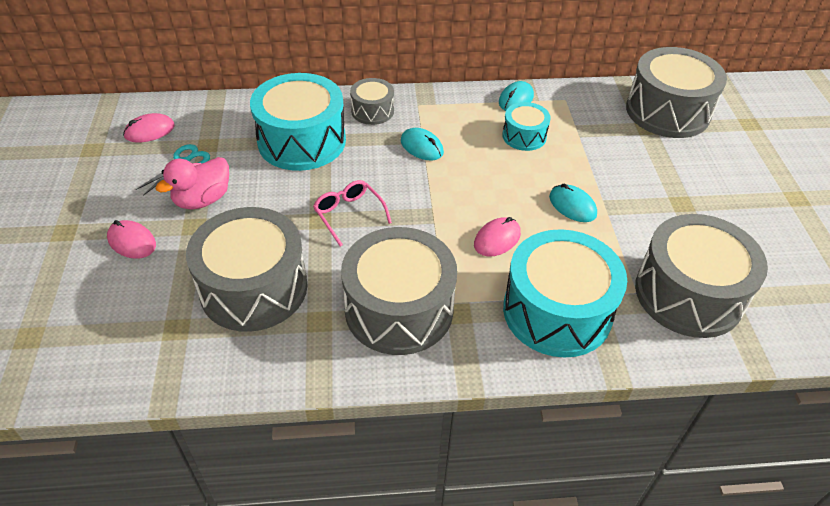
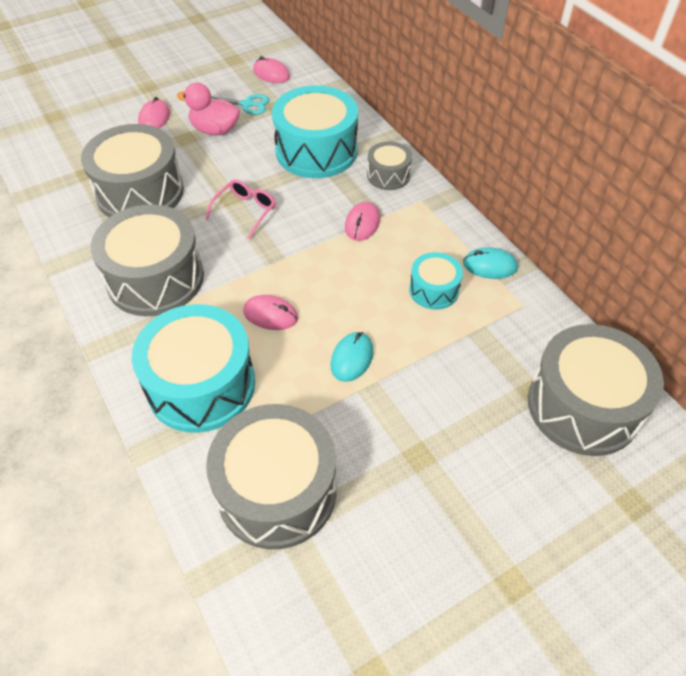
camera: 65 degrees right, 5 degrees up
(422, 147) = (362, 223): turquoise mouse -> pink mouse

